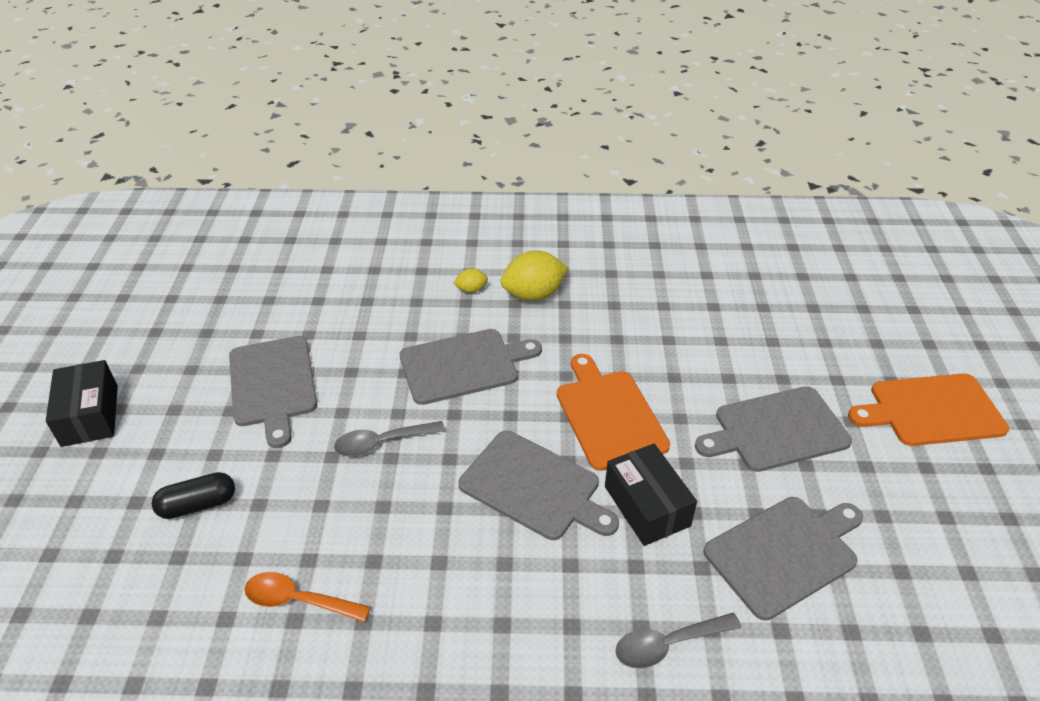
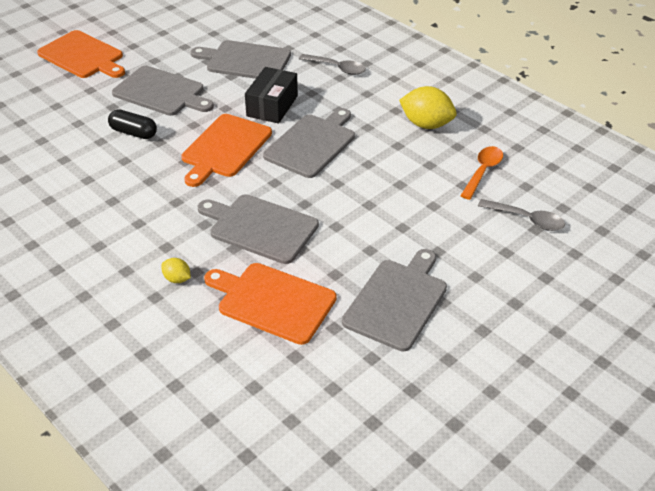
camera: 135 degrees left, 0 degrees up
(90, 415) = (551, 369): black box -> none
(198, 505) = (506, 250): black capsule -> black capsule (133, 133)
(298, 600) = (483, 171): orange spoon -> orange spoon turned 120 degrees counterclockwise
(378, 321) = (273, 301): none -> orange cutting board
(382, 443) = (365, 215): grey spoon -> grey spoon (527, 219)
(533, 294) = (145, 244): yellow lemon -> yellow lemon (426, 124)
(534, 487) = (312, 144): grey cutting board -> grey cutting board turned 45 degrees clockwise

